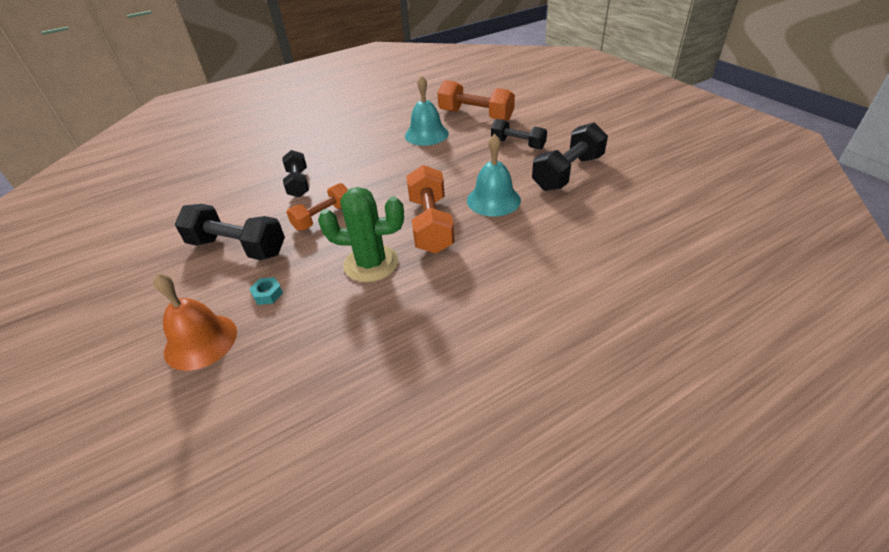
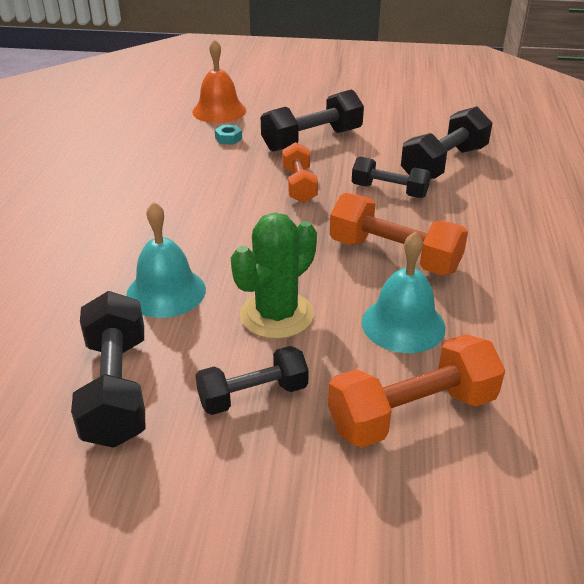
camera: 125 degrees right, 5 degrees down
(239, 180) = (444, 164): none -> black dumbbell
(371, 263) = (191, 185): green cactus -> green cactus (276, 315)
(430, 224) = (193, 234): orange dumbbell -> orange dumbbell (394, 256)

